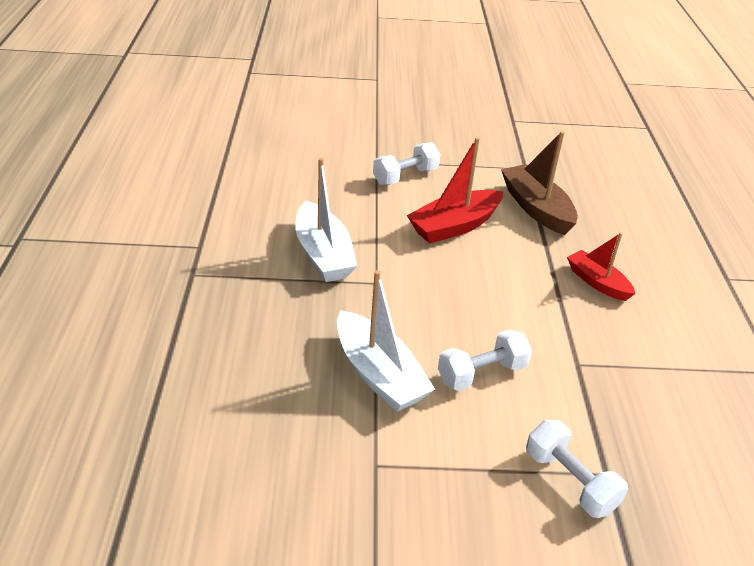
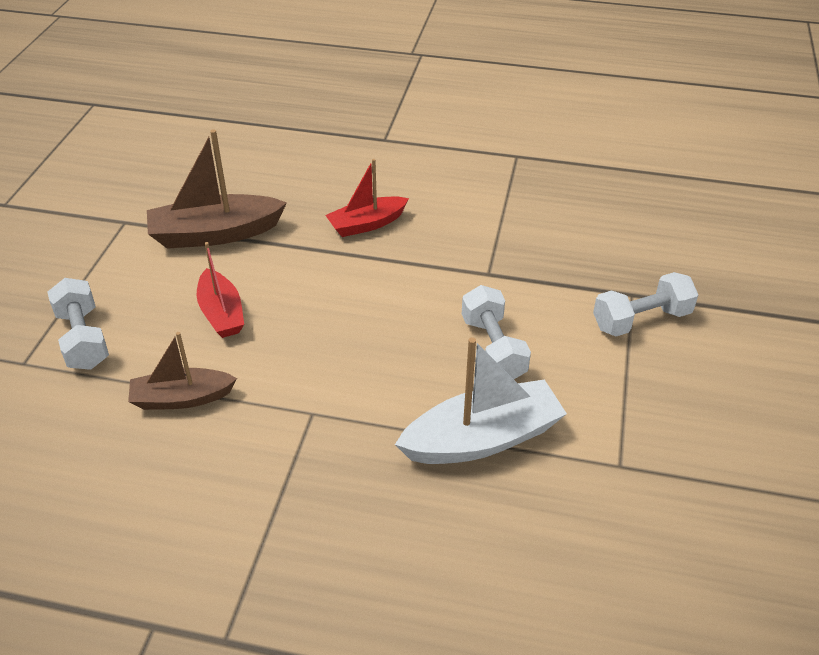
camera: 75 degrees left, 5 degrees up
(323, 254) = (232, 461): white boat -> none
(369, 224) = (182, 398): none -> brown boat
(454, 226) = (221, 313): red boat -> red boat, size x0.64

